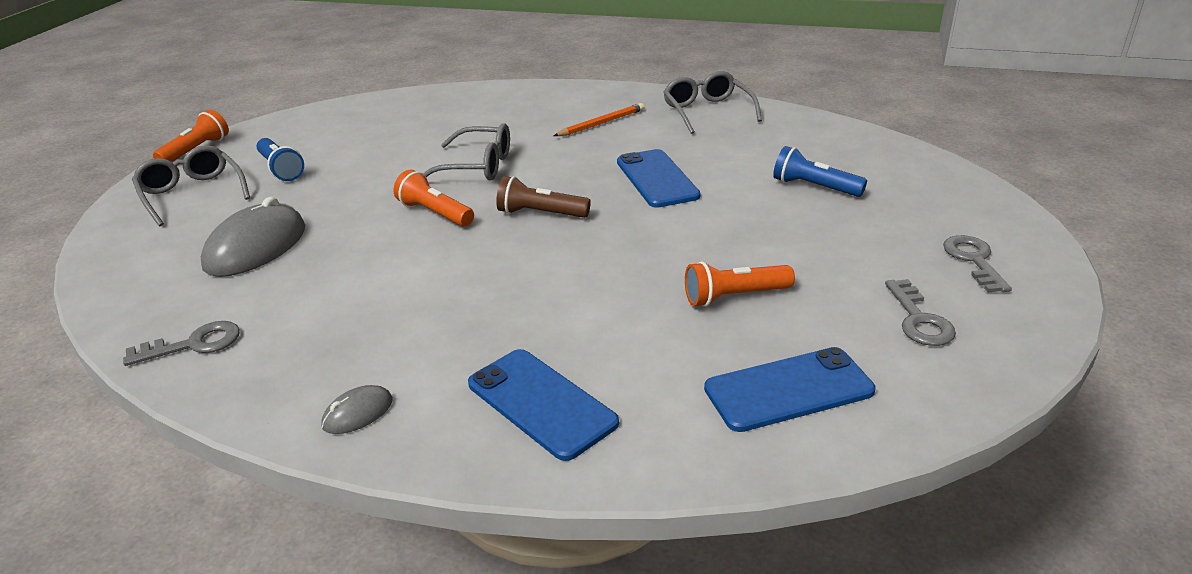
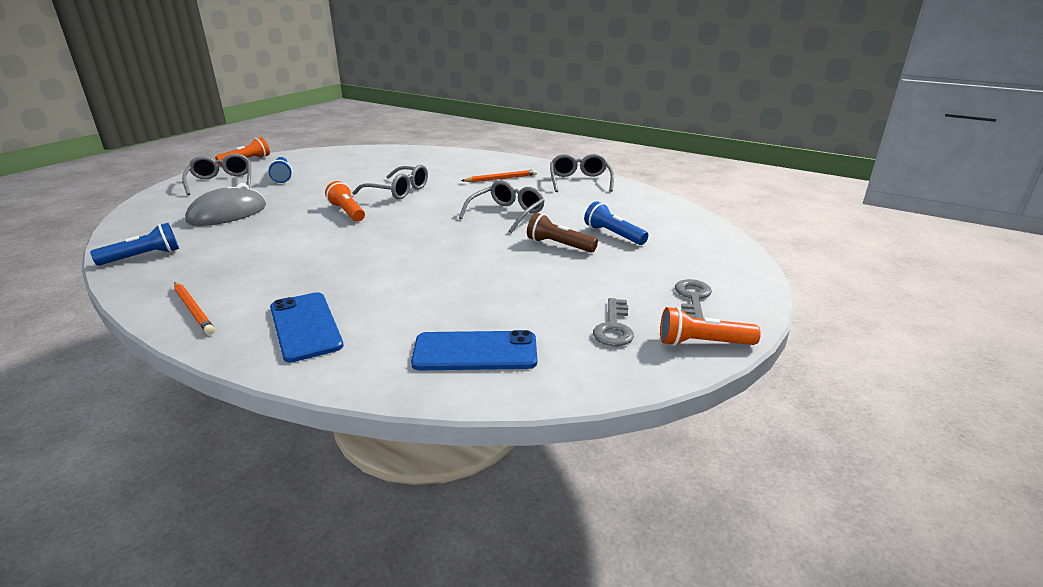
camera: 15 degrees right, 5 degrees down
(193, 344) = (143, 257): grey key -> blue flashlight
(358, 413) = (193, 310): grey mouse -> orange pencil
(540, 213) = (412, 222): brown flashlight -> brown flashlight (559, 245)
(656, 179) = (507, 214): blue phone -> grey glasses
(734, 296) = (492, 289): orange flashlight -> orange flashlight (702, 343)

